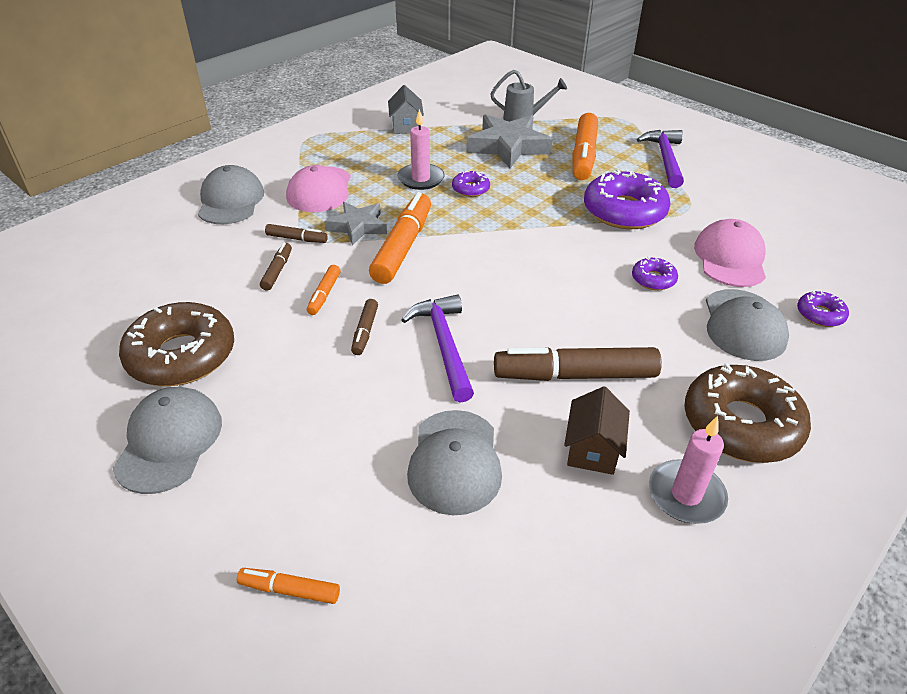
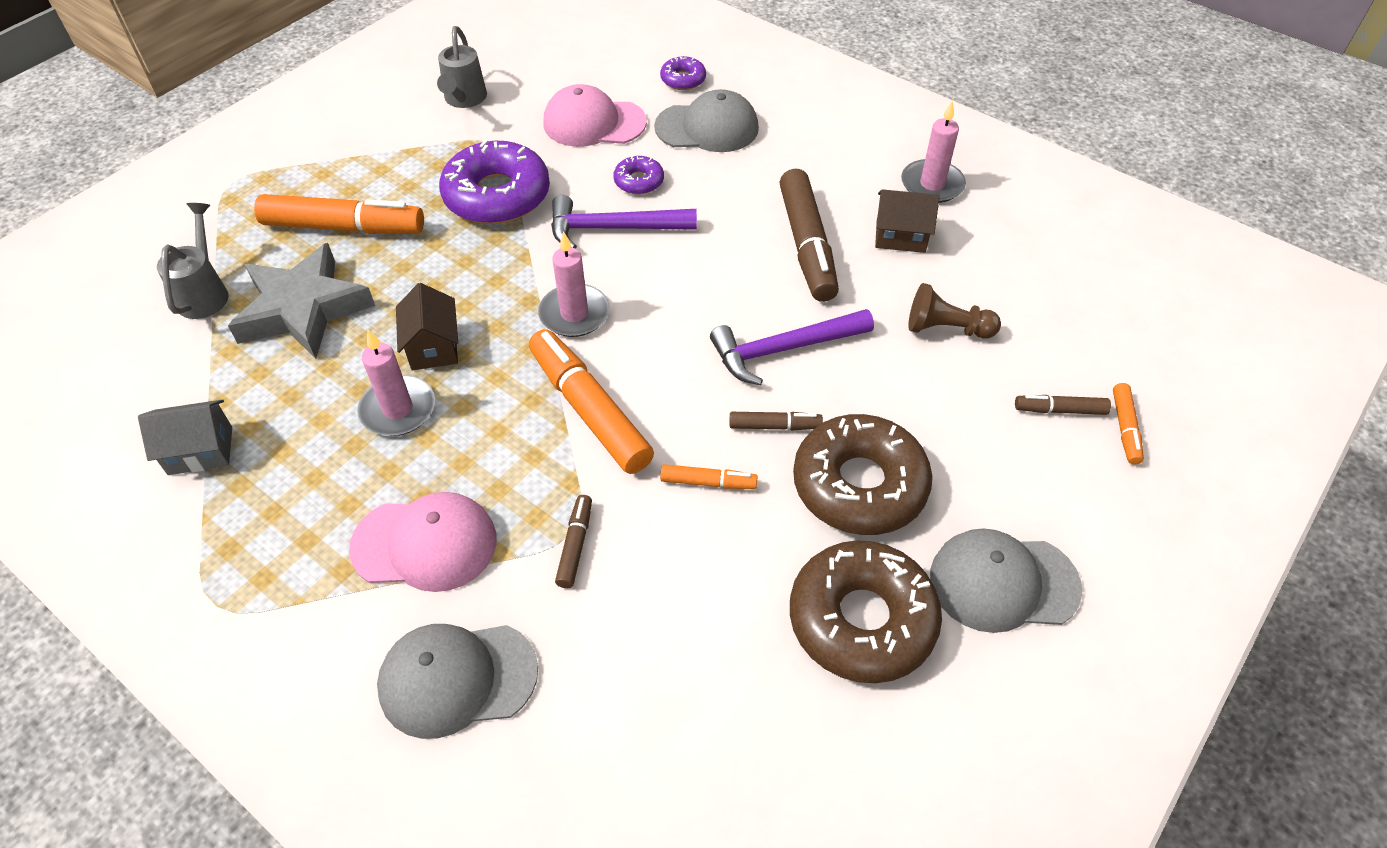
camera: 95 degrees left, 10 degrees up
(277, 271) = (661, 552): brown marker -> brown marker (1060, 410)
(358, 227) = (539, 471): grey star -> none
(402, 247) = (589, 410): orange marker -> orange marker turned 45 degrees clockwise
(455, 461) = (946, 328): grey cap -> brown pawn
(470, 189) = (433, 347): purple donut -> brown house
(495, 243) = (574, 314): none -> pink candle
(665, 159) = (364, 151): purple hammer -> purple hammer (613, 228)
(740, 196) = (464, 100): none -> grey watering can
(741, 424) = (843, 146): brown donut -> brown donut (859, 485)

